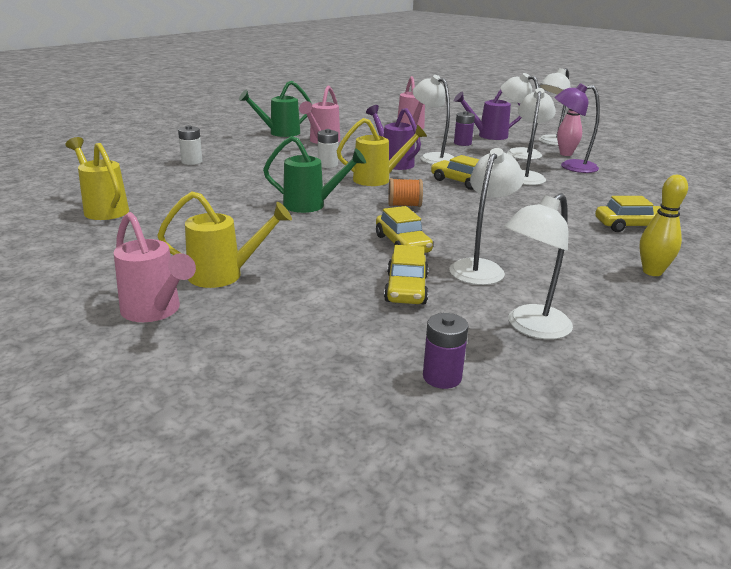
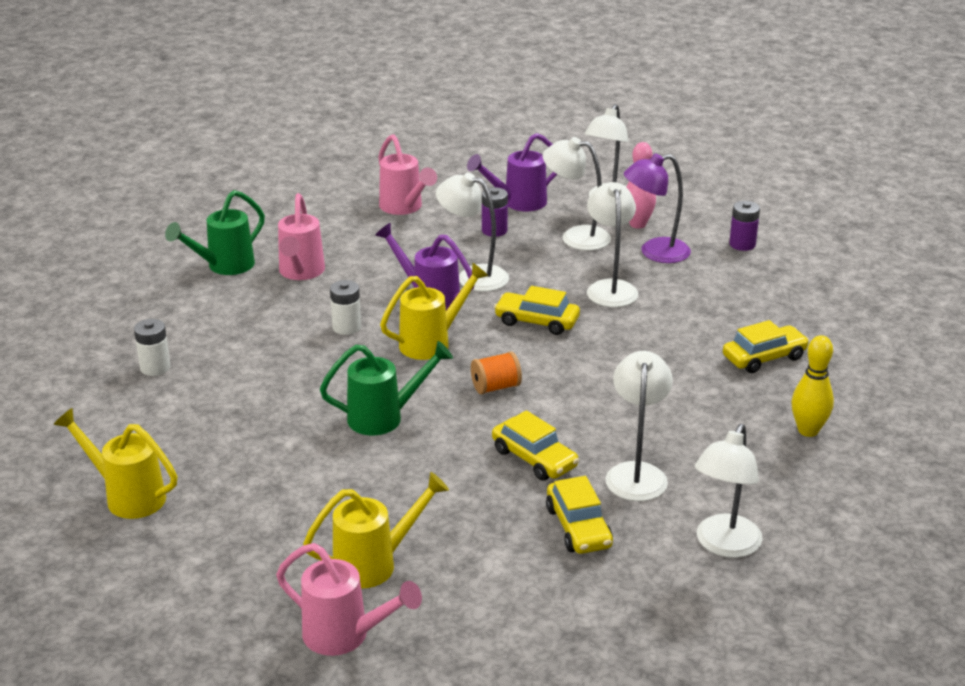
camera: 20 degrees left, 5 degrees up
(442, 377) = (673, 630): purple battery -> purple battery (742, 244)

